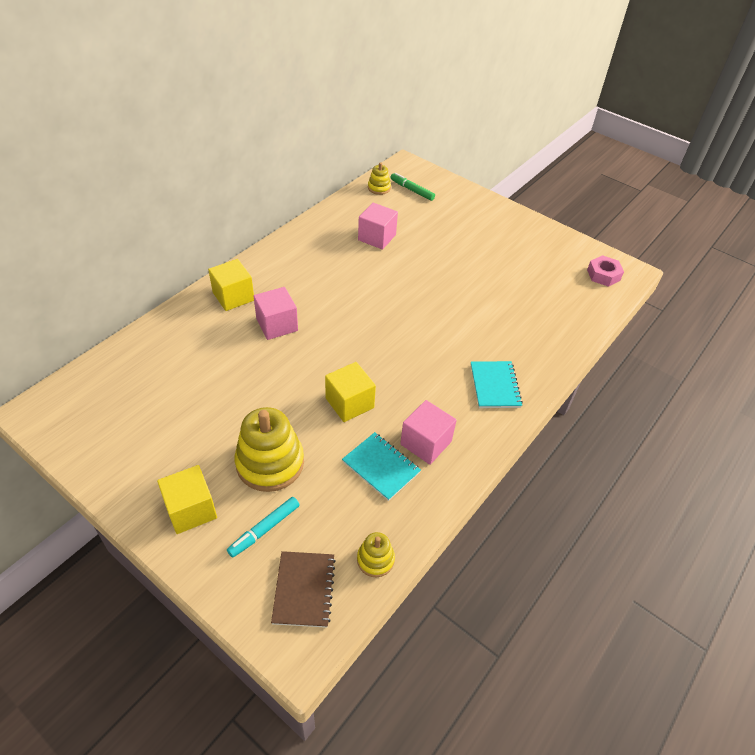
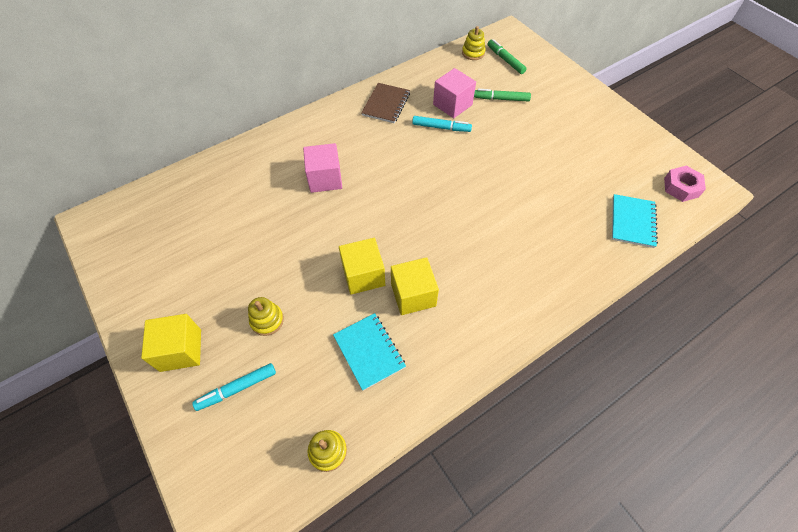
camera: 20 degrees right, 10 degrees up
(233, 296) = (296, 142): yellow cube -> yellow cube (413, 295)
(270, 463) = (267, 320): yellow stacking toy -> yellow stacking toy, size x0.51
(304, 590) = (249, 463): brown notebook -> brown notebook (386, 104)
(374, 259) = (441, 127): none -> turquoise marker
(420, 225) = (501, 99): none -> green marker
(426, 443) = (422, 336): pink cube -> none
(495, 386) = (516, 290): turquoise notebook -> turquoise notebook (632, 222)

